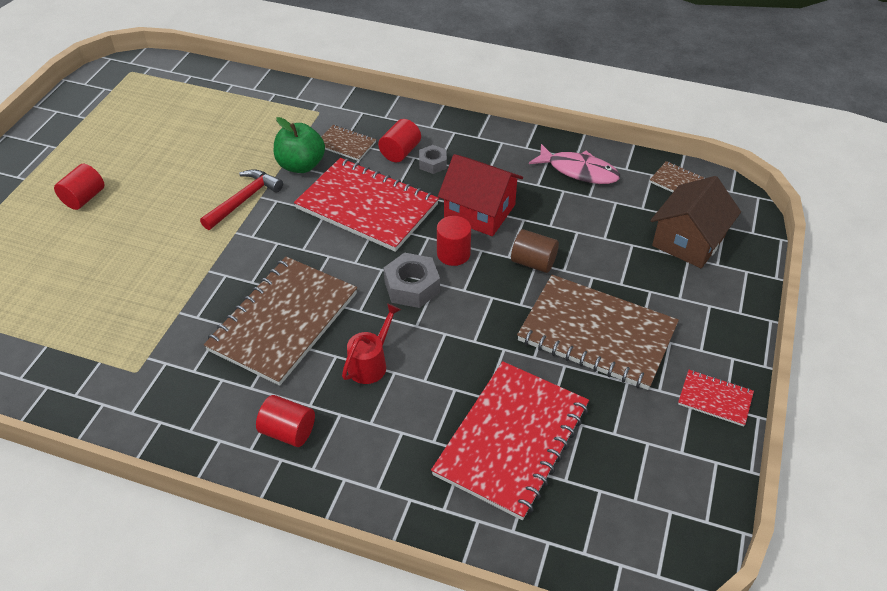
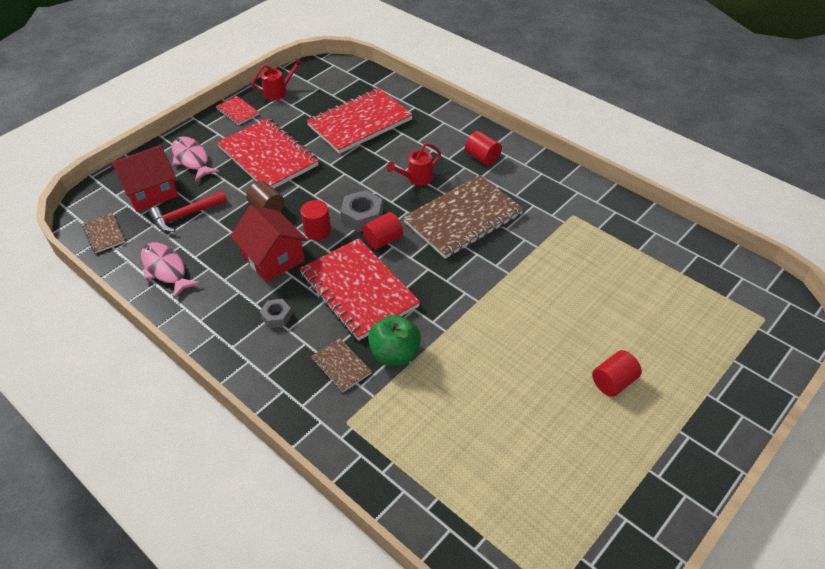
camera: 155 degrees left, 0 degrees up
(244, 200) = (461, 331): red hammer -> red hammer (185, 215)
(400, 152) = (297, 339): red cylinder -> red cylinder (383, 240)
(597, 334) = (268, 156): brown notebook -> red notebook
(688, 241) = (151, 192): brown house -> red house
(691, 298) = (192, 159): none -> pink fish
(692, 465) = (279, 92): none -> red watering can

